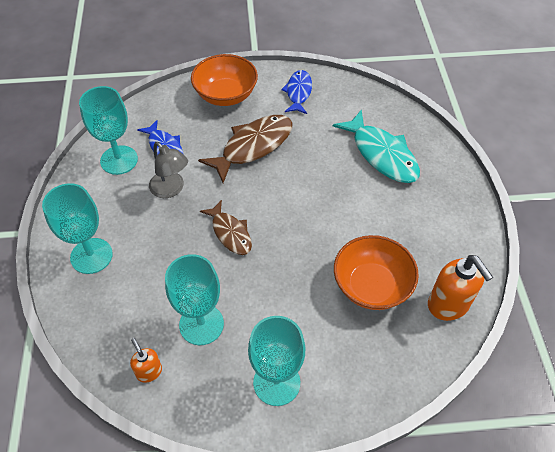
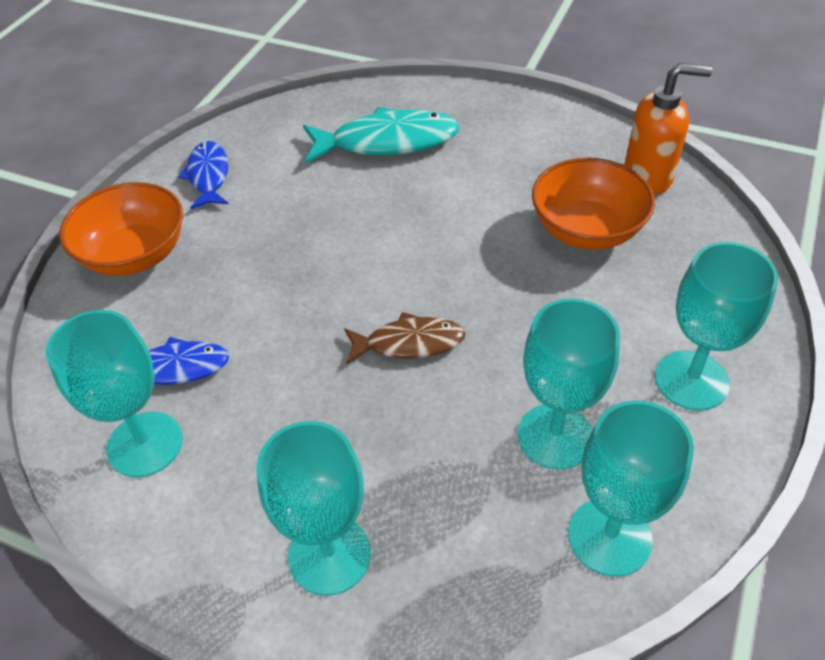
camera: 60 degrees left, 5 degrees down
(149, 371) = (609, 537): orange soap dispenser -> turquoise goblet
(171, 189) = (270, 389): grey lamp -> none
(253, 146) = (267, 260): brown fish -> none
(298, 92) = (208, 176): blue fish -> blue fish turned 45 degrees clockwise

